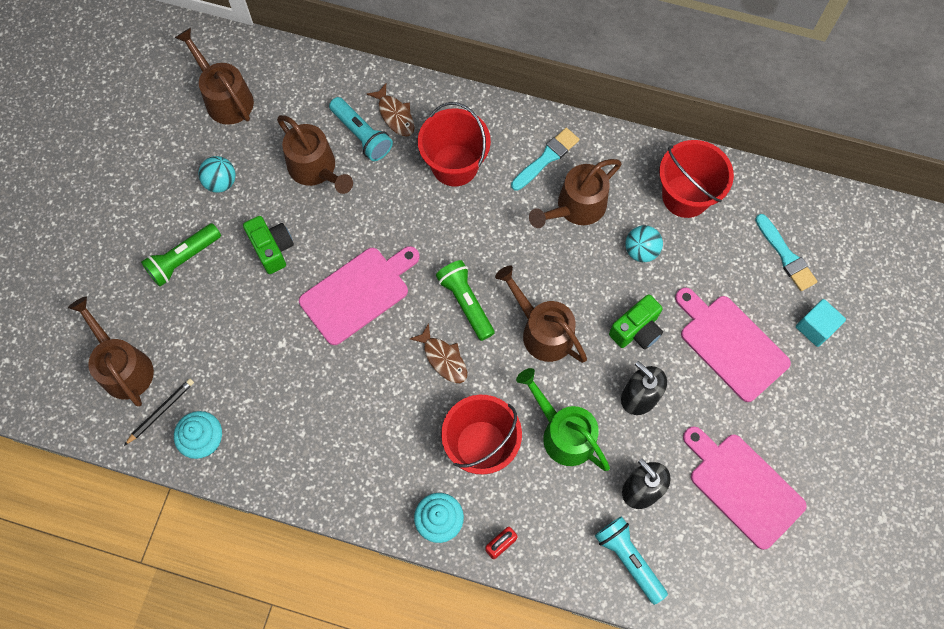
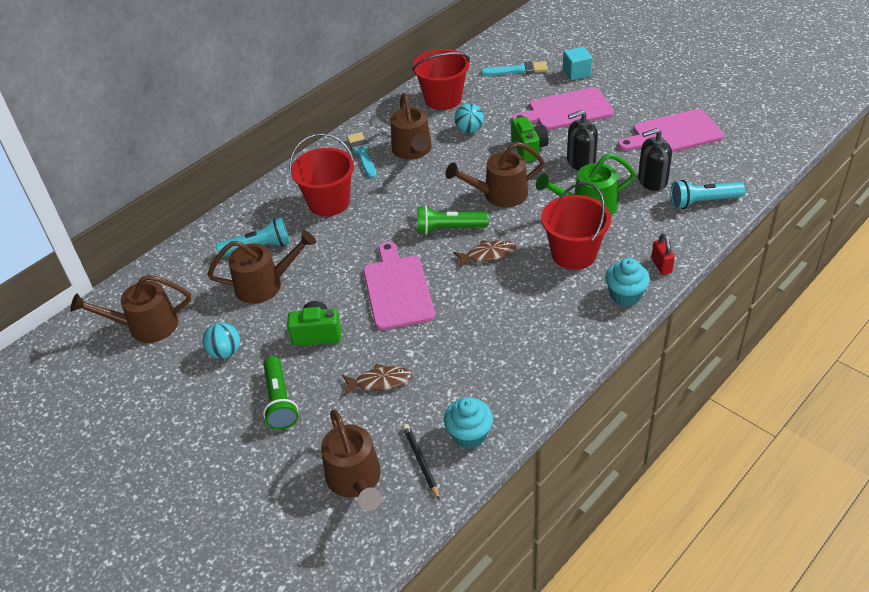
camera: 60 degrees left, 25 degrees down
(123, 366) = (356, 480): brown watering can -> brown watering can turned 105 degrees counterclockwise
(395, 115) = (257, 223): brown fish -> brown fish (380, 382)

